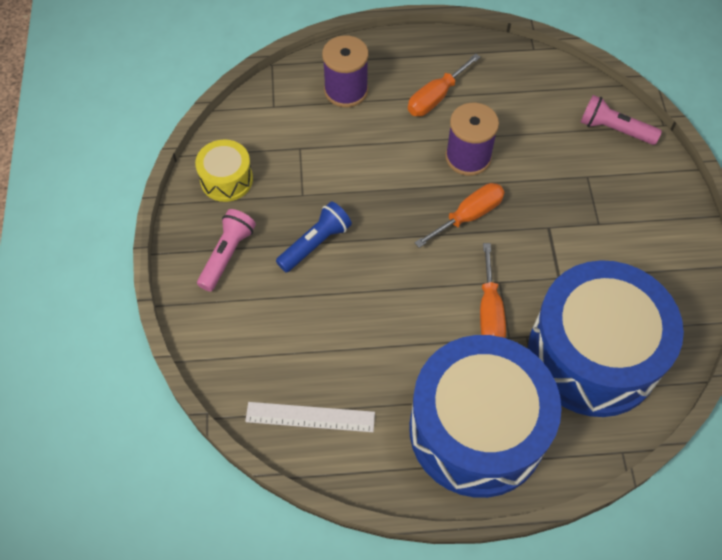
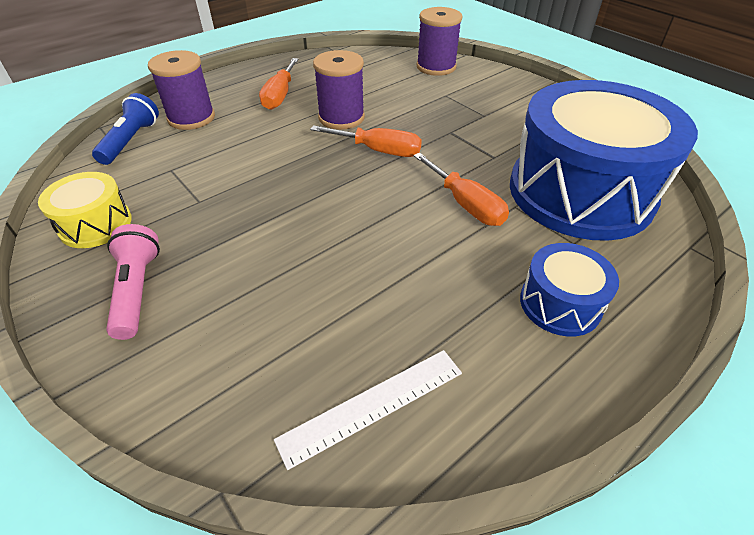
camera: 35 degrees left, 15 degrees down
(315, 244) = (243, 232): blue flashlight -> blue flashlight (131, 141)
(468, 216) = (379, 151): orange screwdriver -> orange screwdriver turned 90 degrees clockwise
(477, 430) = (560, 303): blue drum -> blue drum, size x0.45
(614, 129) = (436, 67): pink flashlight -> purple spool

